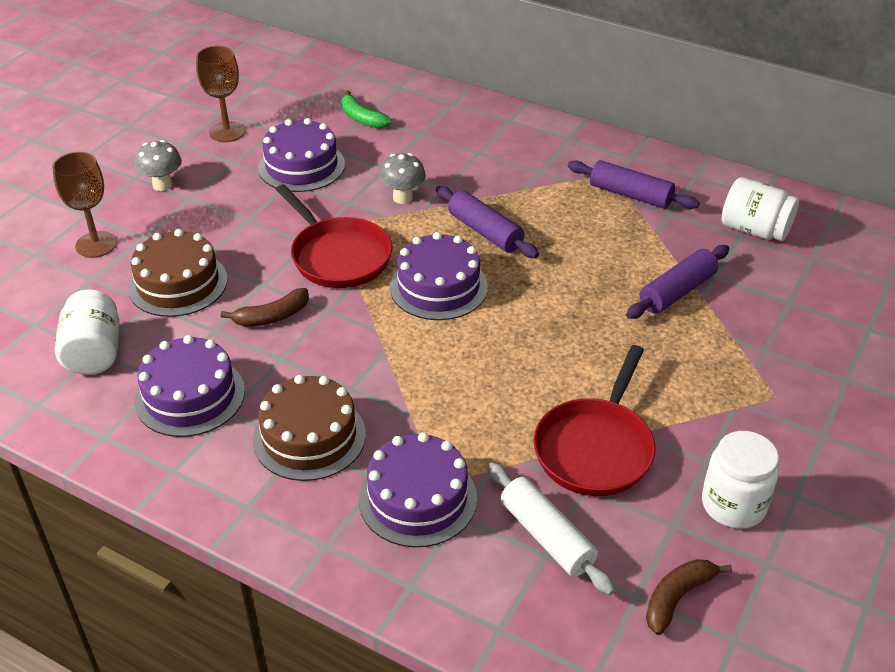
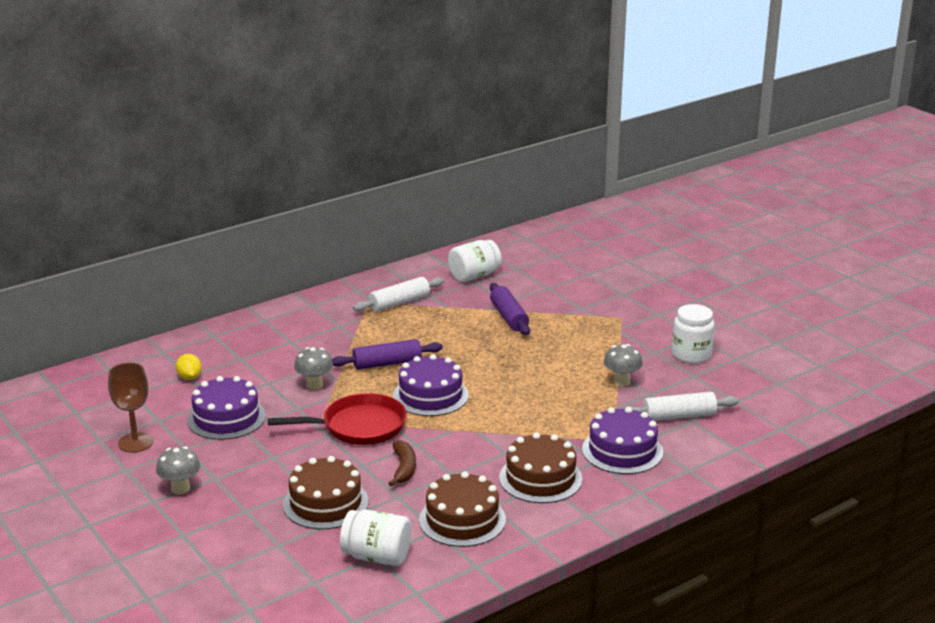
camera: 65 degrees left, 15 degrees down
(96, 244) = (233, 536): brown goblet -> none
(190, 396) = (462, 520): purple cake -> brown cake
(362, 118) = (189, 377): green banana -> yellow lemon
(596, 448) = (621, 382): red pan -> grey mushroom
(630, 195) = (399, 303): purple rolling pin -> white rolling pin
(677, 598) = (744, 390): brown banana -> none

